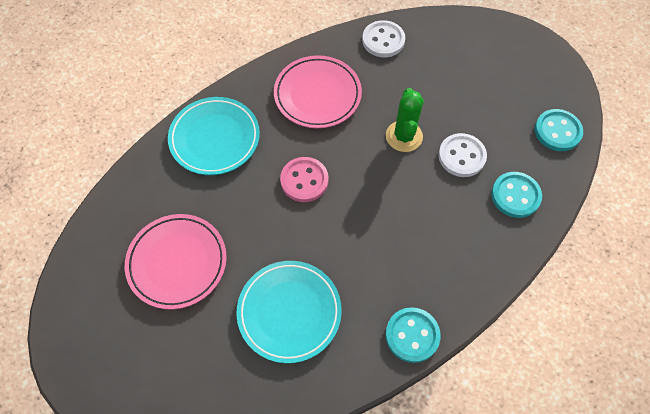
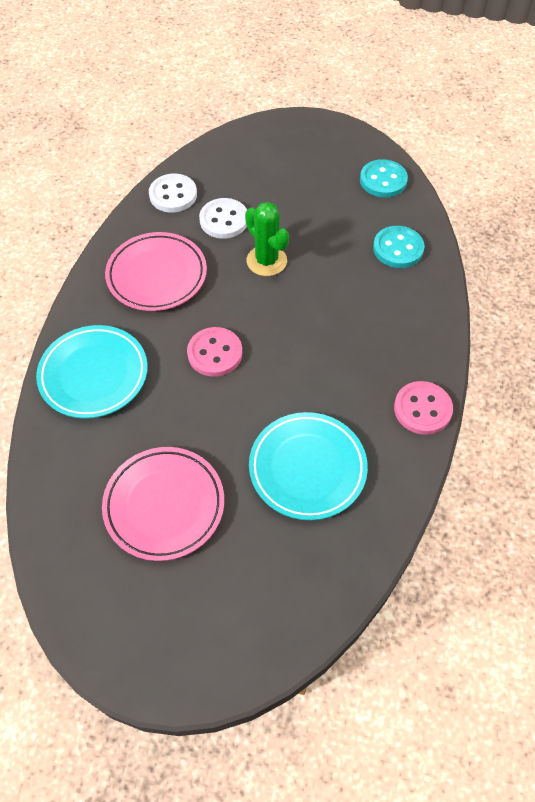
camera: 40 degrees left, 5 degrees down
(412, 335) = (422, 409): turquoise button -> pink button
(461, 156) = (328, 246): white button -> white button (224, 220)

